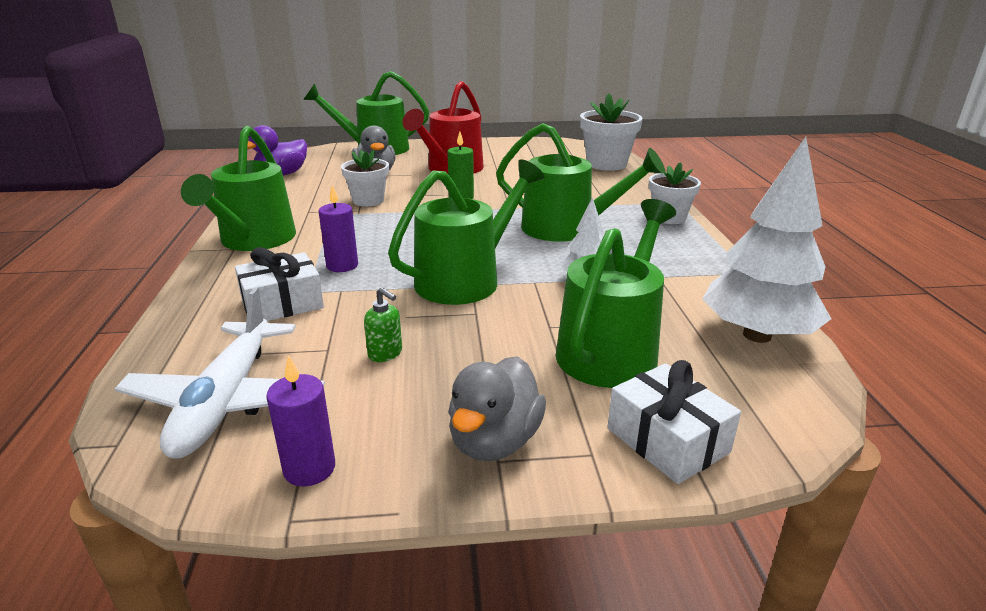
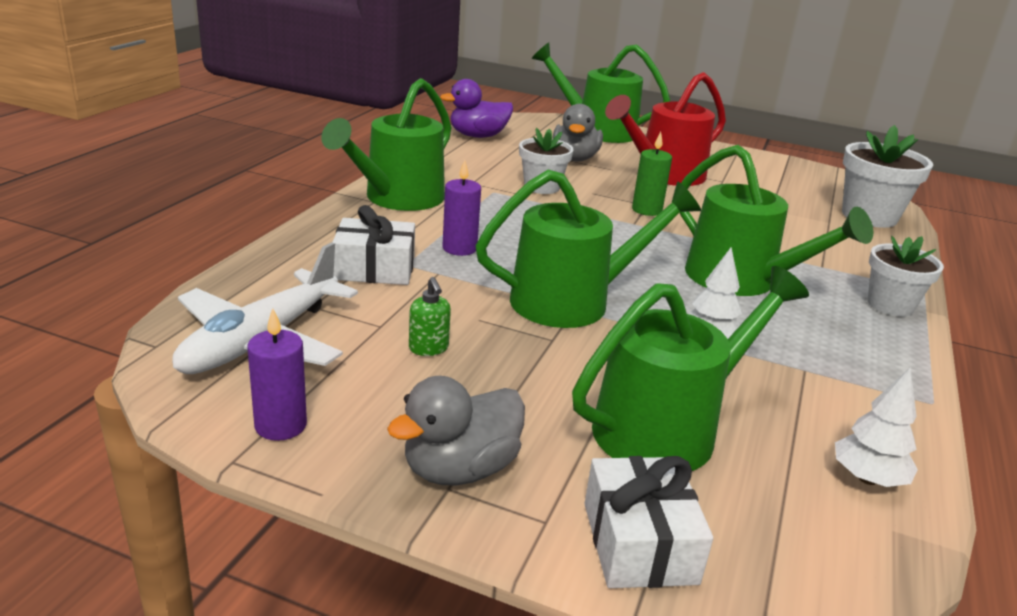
camera: 25 degrees right, 0 degrees up
(757, 335) = (867, 478): white tree -> white tree, size x0.51

